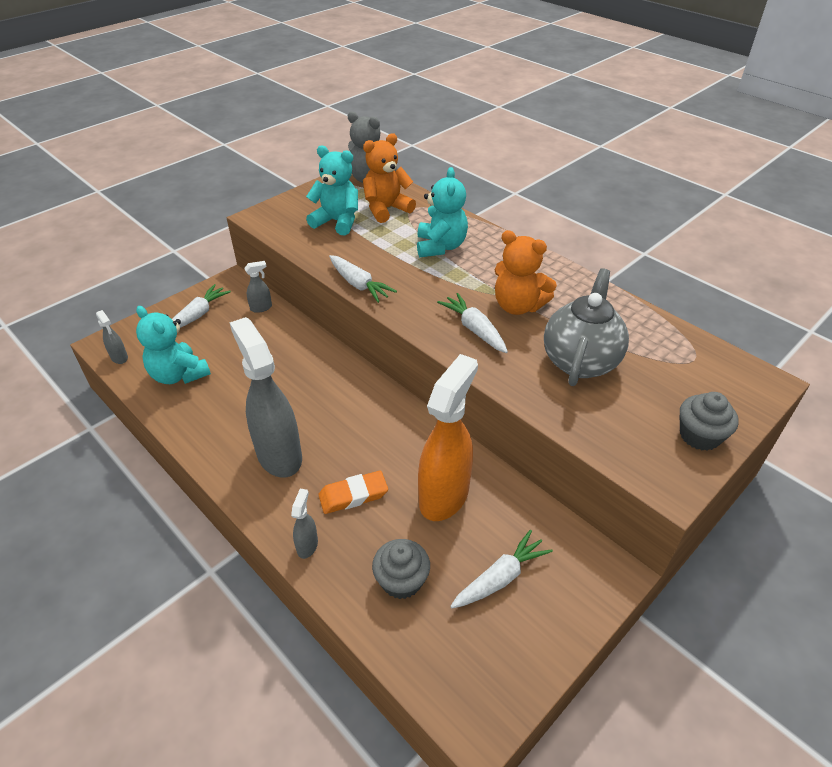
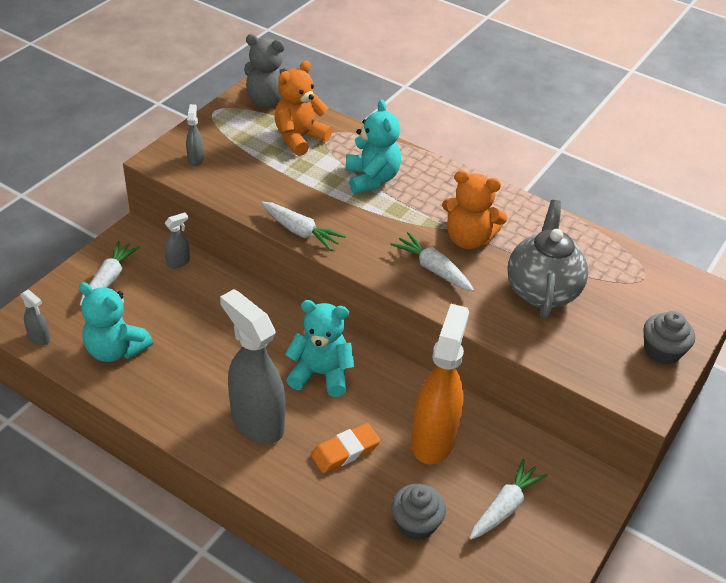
camera: 15 degrees left, 0 degrees up
(307, 545) = (316, 505): grey spray bottle -> grey spray bottle (195, 159)
(337, 222) = (251, 158): turquoise teddy bear -> turquoise teddy bear (320, 374)

